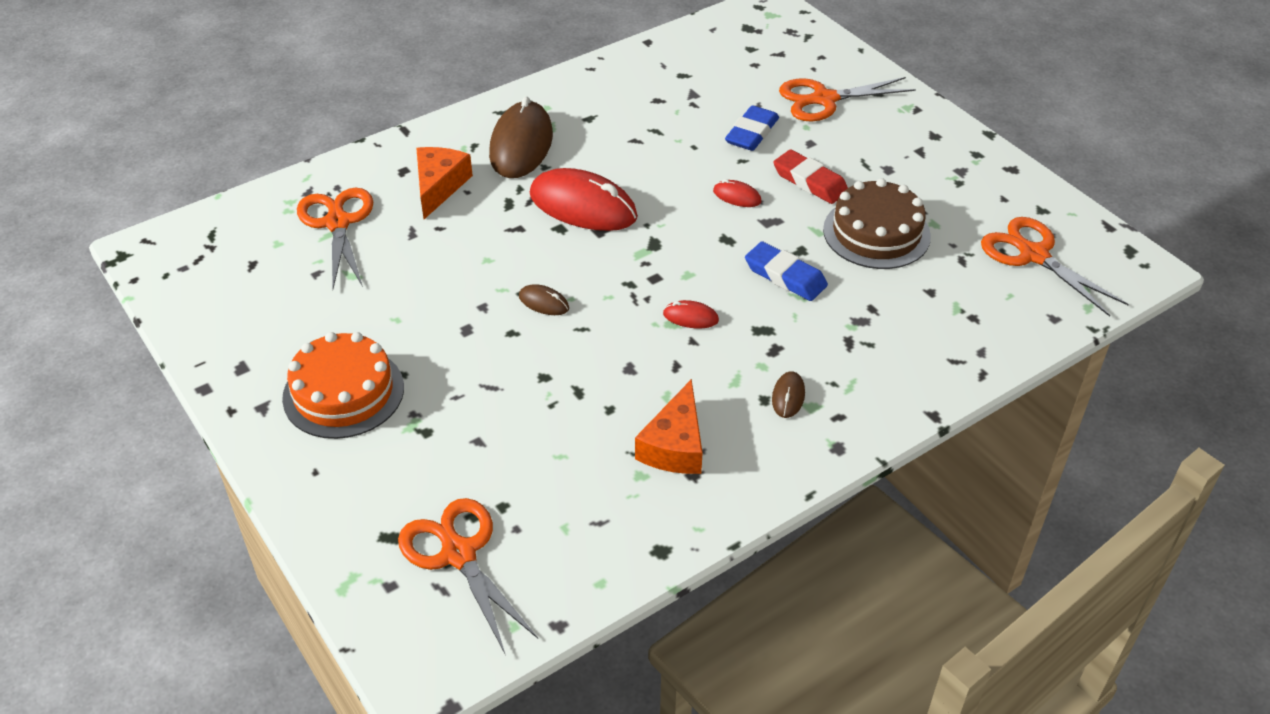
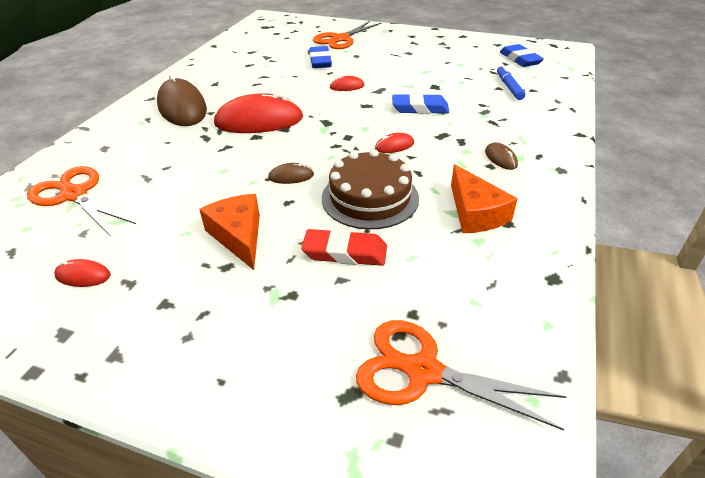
camera: 35 degrees left, 5 degrees down
(287, 320) = (83, 276): none -> red mouse
(343, 392) = (188, 303): orange cake -> none
(439, 186) = (142, 146): orange cheese -> orange cheese (239, 236)
(810, 181) = (377, 69): red eraser -> red eraser (345, 252)
(876, 233) = (439, 76): brown cake -> brown cake (370, 198)
(946, 297) = (509, 87): none -> blue marker
(1033, 255) = (520, 59): orange scissors -> blue eraser

